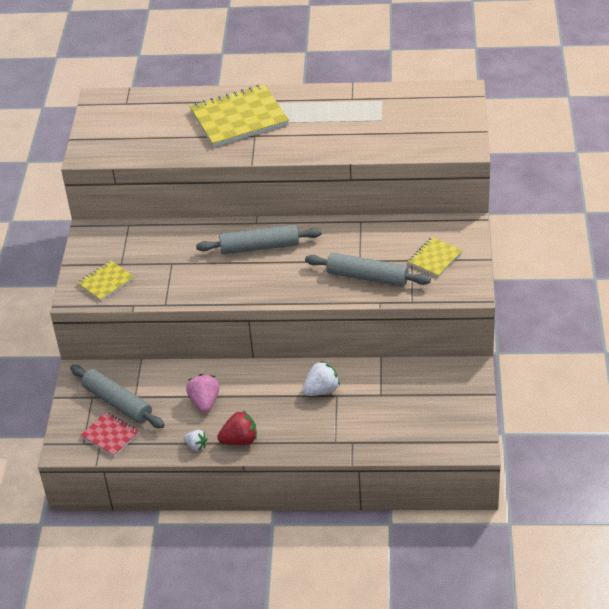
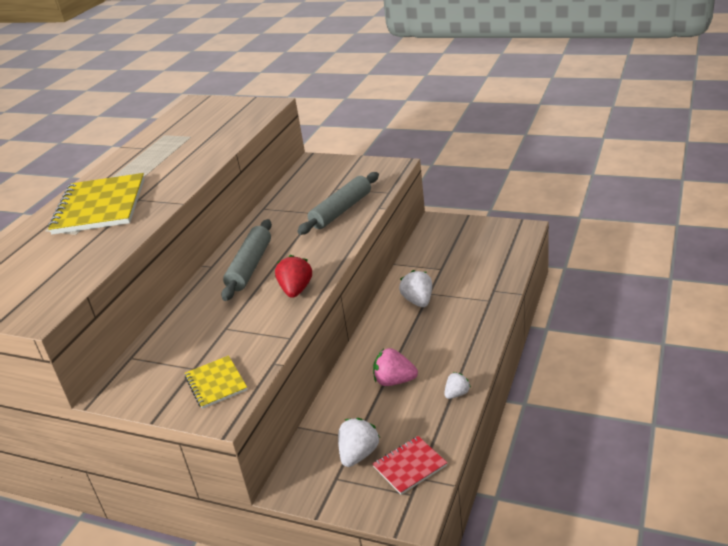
camera: 70 degrees left, 10 degrees down
(118, 403) = (359, 454): grey rolling pin -> white strawberry
(240, 440) = (462, 361): red strawberry -> red strawberry (296, 290)
(435, 258) = (342, 177): yellow notebook -> none

